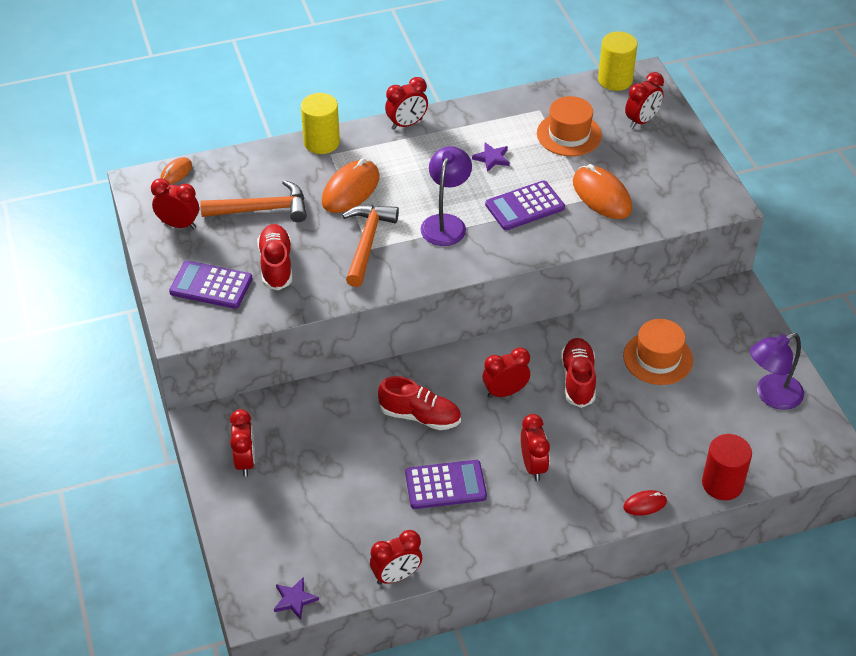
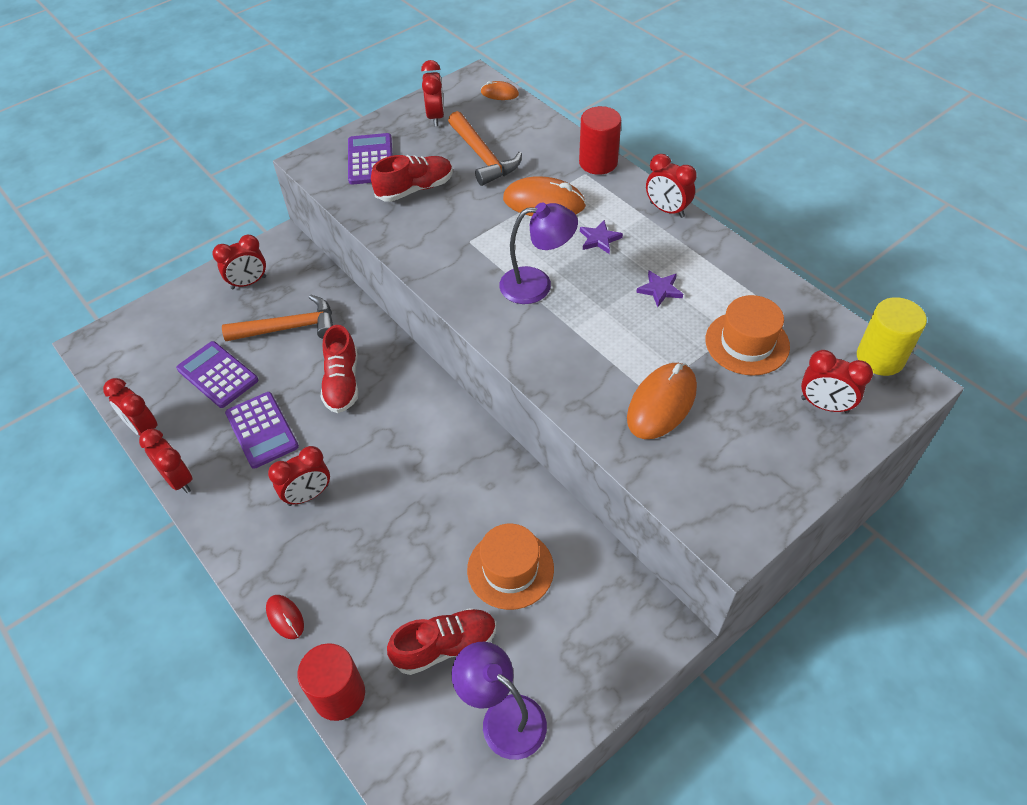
camera: 70 degrees right, 5 degrees up
(294, 599) = (105, 366): purple star -> purple star (599, 239)
(321, 142) = (598, 162): yellow cylinder -> red cylinder
(367, 242) = (476, 237): orange hammer -> orange hammer (289, 327)
(505, 392) = (400, 440): red clock -> red clock (179, 480)
(524, 206) = (600, 339): purple calculator -> purple calculator (218, 375)
(578, 380) = (443, 499): red shoe -> red shoe (445, 646)

